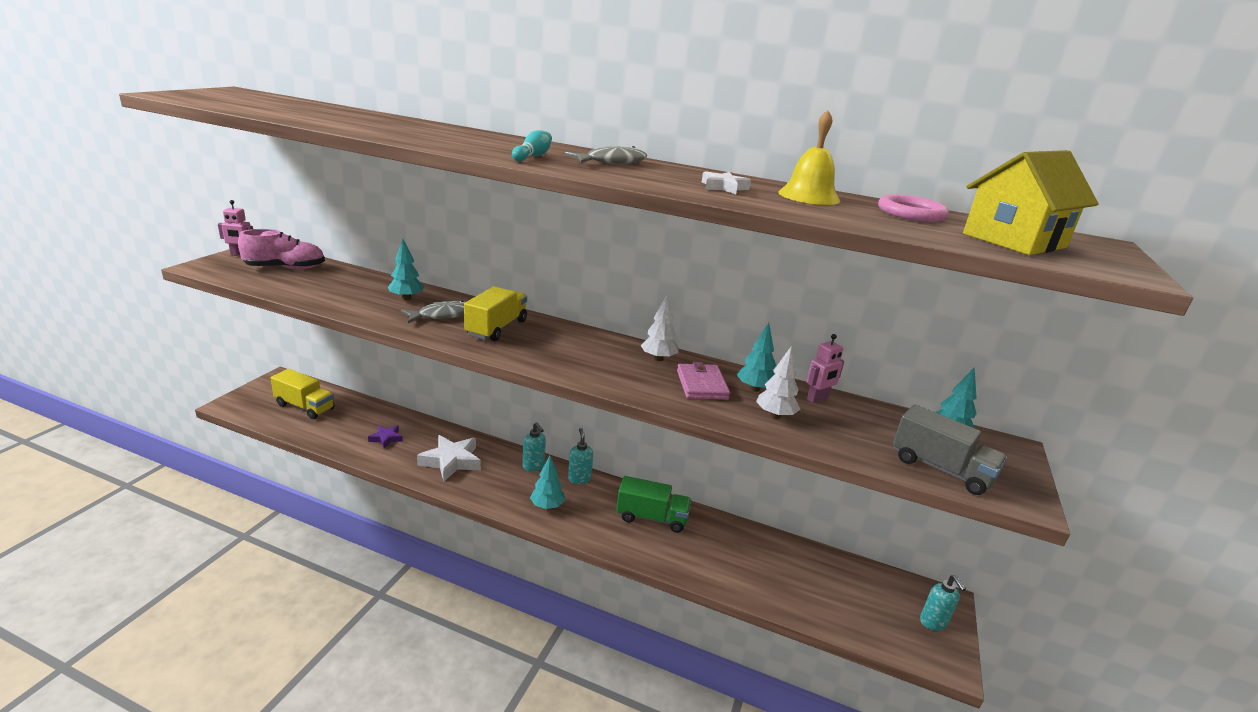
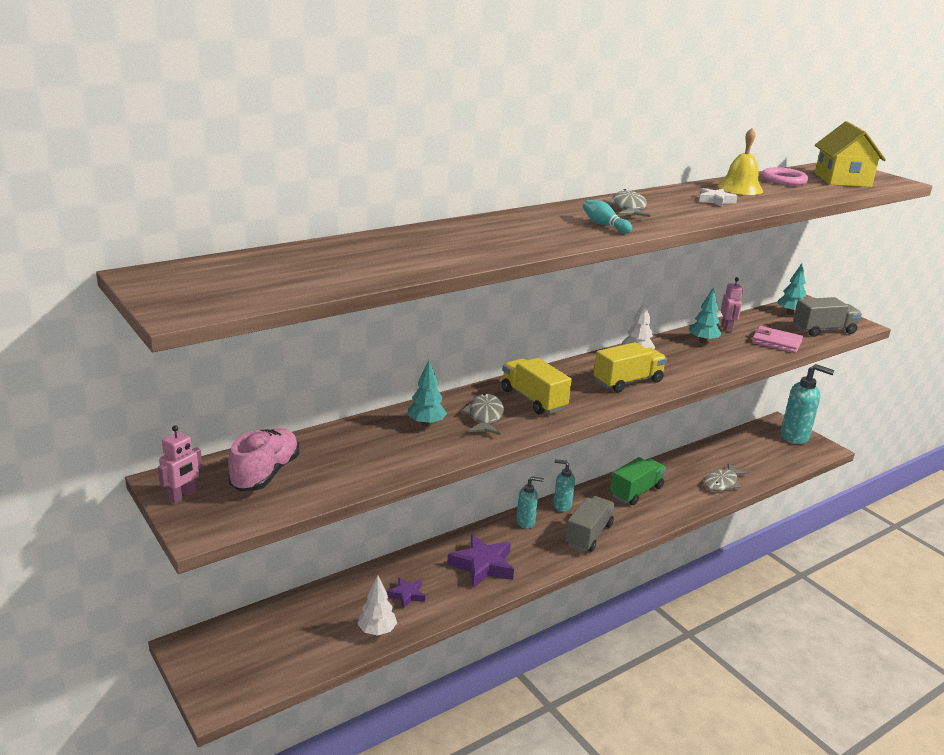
camera: 55 degrees left, 0 degrees up
(305, 407) = (284, 639): yellow truck -> yellow truck (628, 382)
(451, 461) = (482, 565): white star -> purple star
(547, 506) = (588, 535): turquoise tree -> grey truck
(702, 385) = (687, 355): pink wallet -> pink wallet (776, 342)
(742, 577) = (722, 483): none -> grey fish
(775, 415) = (742, 349): white tree -> white tree (377, 631)
(933, 622) = (795, 437): turquoise soap dispenser -> turquoise soap dispenser, size x1.80

